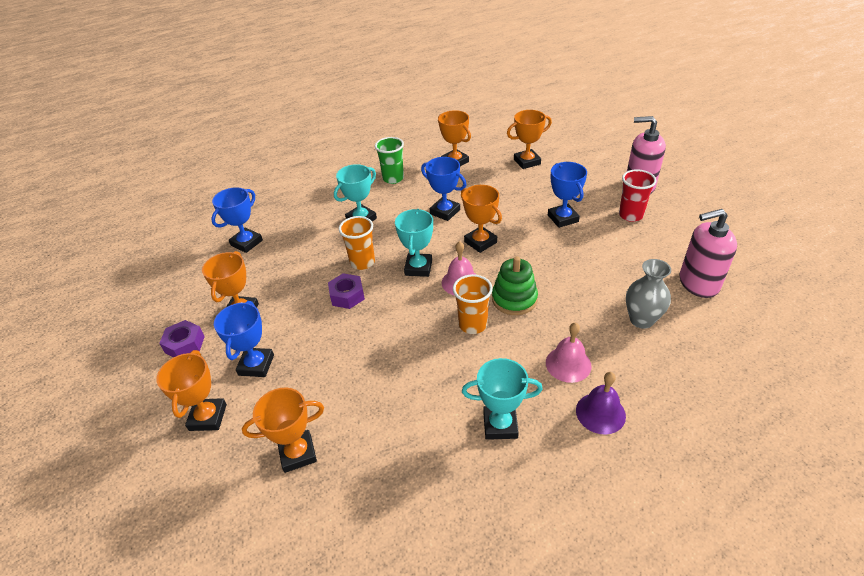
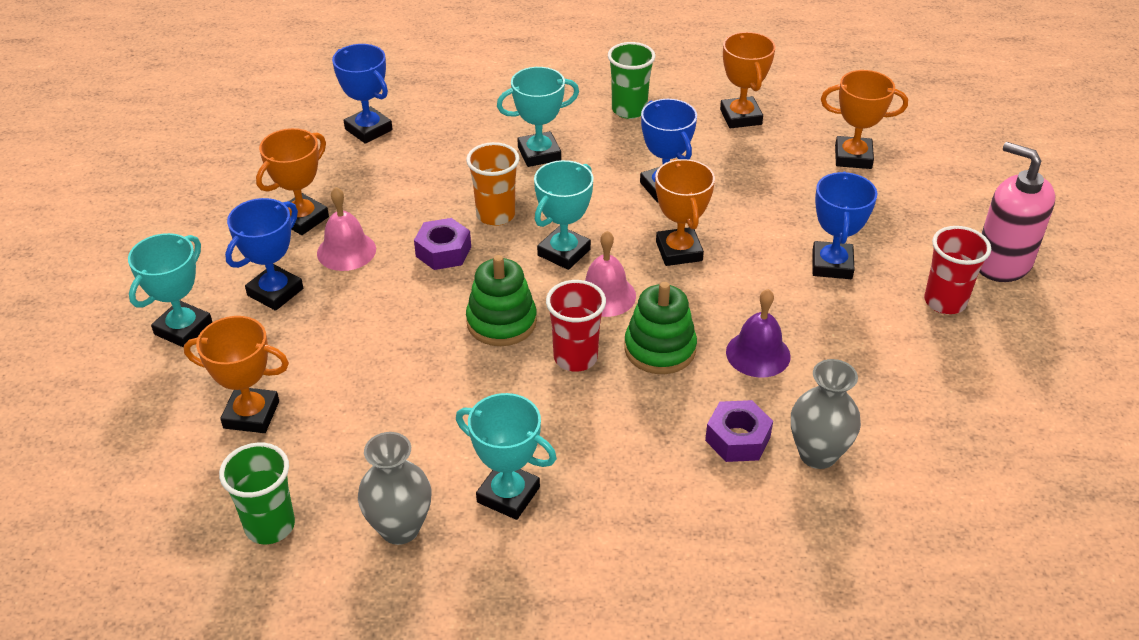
camera: 25 degrees right, 0 degrees up
(185, 344) = (213, 232): purple nut -> purple nut (737, 439)
(208, 417) = (183, 329): orange trophy -> turquoise trophy
(246, 243) = (368, 129): blue trophy -> blue trophy turned 75 degrees clockwise
(366, 525) = (270, 526): none -> green cup
(414, 322) = (501, 322): none -> green stacking toy
(452, 481) = (400, 528): none -> grey vase
(473, 324) = (575, 358): orange cup -> red cup
(568, 364) = (660, 464): pink bell -> pink bell (346, 251)
(600, 413) = (649, 541): purple bell -> purple bell (758, 354)
(698, 283) = (955, 443): pink soap dispenser -> none

